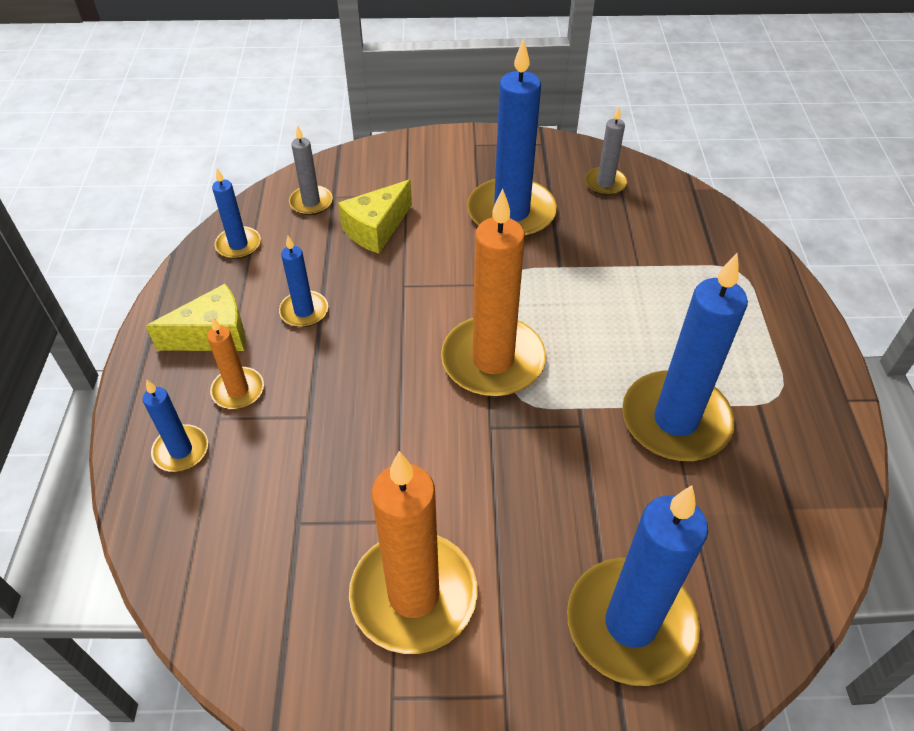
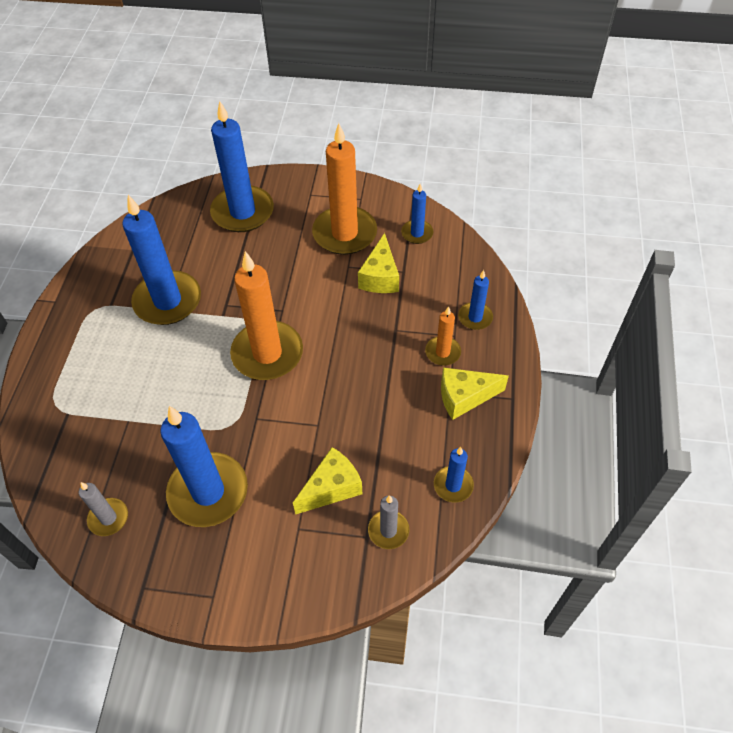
camera: 170 degrees left, 5 degrees up
(304, 311) = (397, 410): blue candle -> blue candle (417, 233)
(338, 506) = (380, 277): none -> yellow cheese

